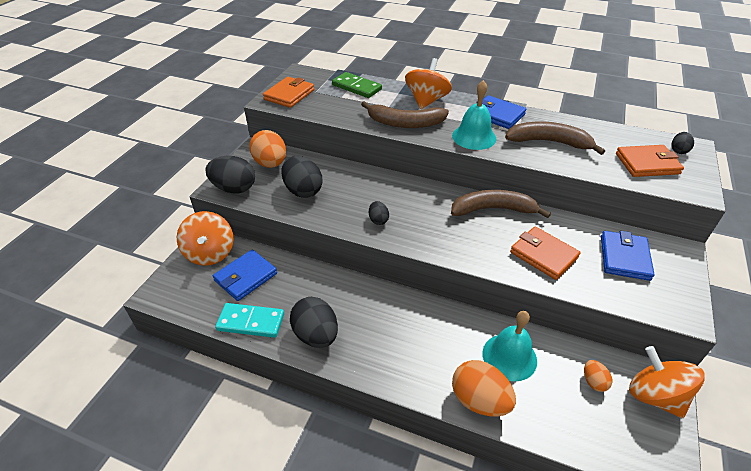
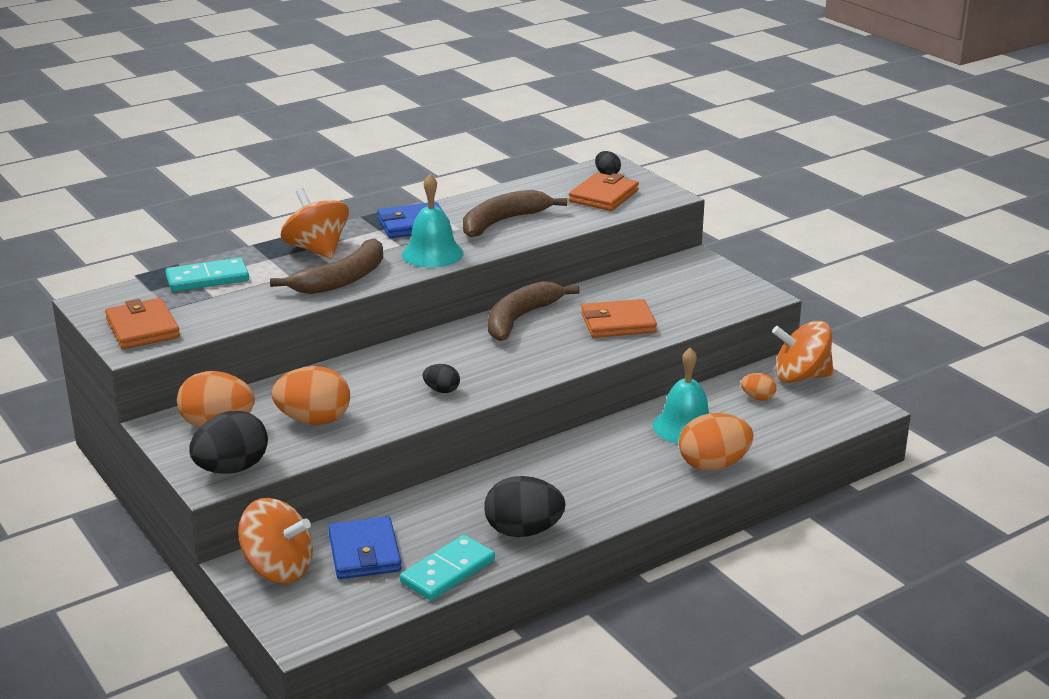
camera: 55 degrees left, 15 degrees down
(303, 191) = (314, 420): black egg -> orange egg
(357, 87) = (207, 278): green domino -> turquoise domino
(624, 258) = (672, 287): blue wallet -> none

